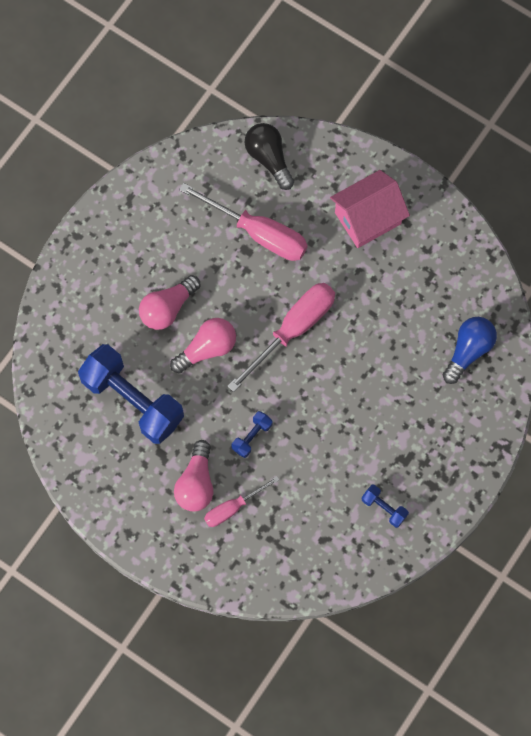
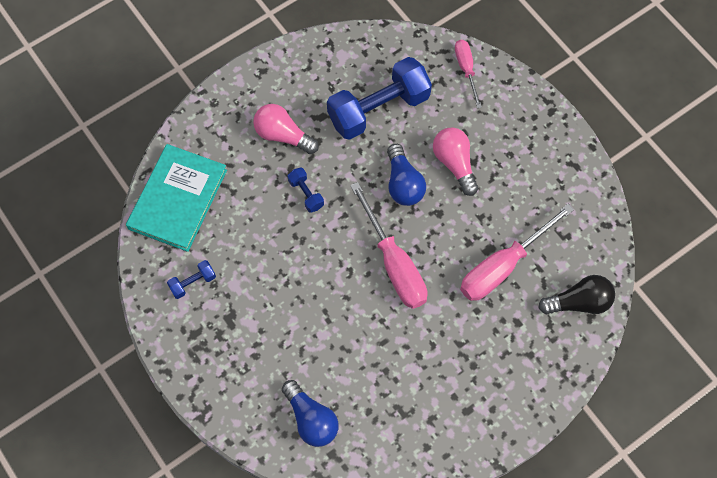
camera: 110 degrees right, 5 degrees down
(207, 349) = (403, 183): pink light bulb -> blue light bulb
(233, 507) = (249, 157): pink screwdriver -> pink screwdriver (466, 69)
(304, 559) = (178, 199): none -> turquoise book
(368, 218) = (484, 374): pink house -> none

